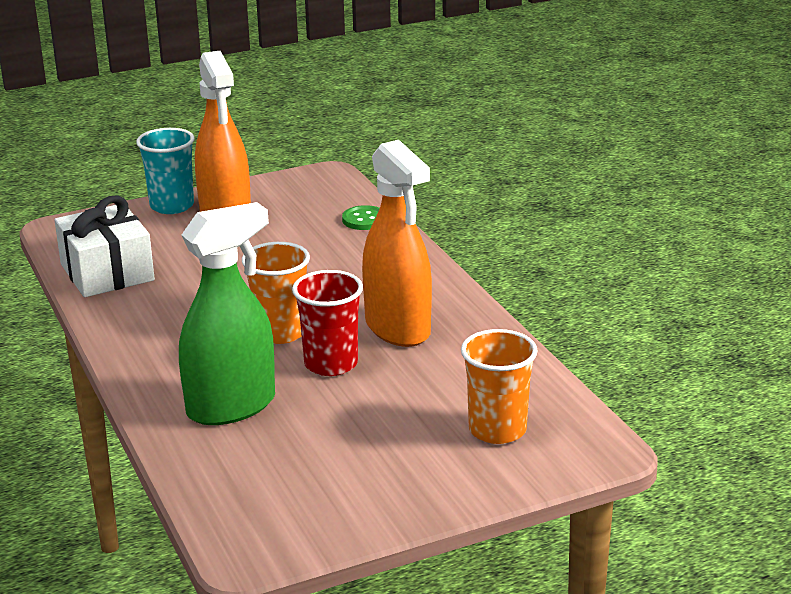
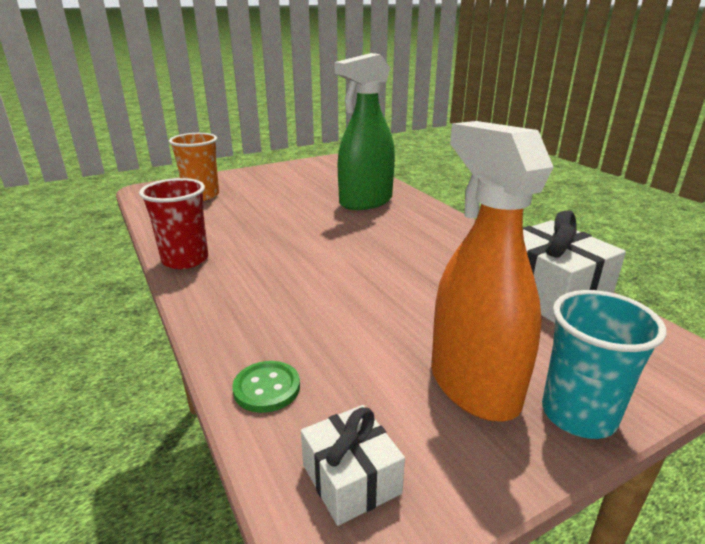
camera: 175 degrees right, 0 degrees up
(280, 332) = (347, 242): orange cup -> none
(316, 188) = (351, 479): none -> white gift
(331, 364) = (304, 223): red cup -> red cup (185, 260)
(398, 328) = (249, 247): orange spray bottle -> none

